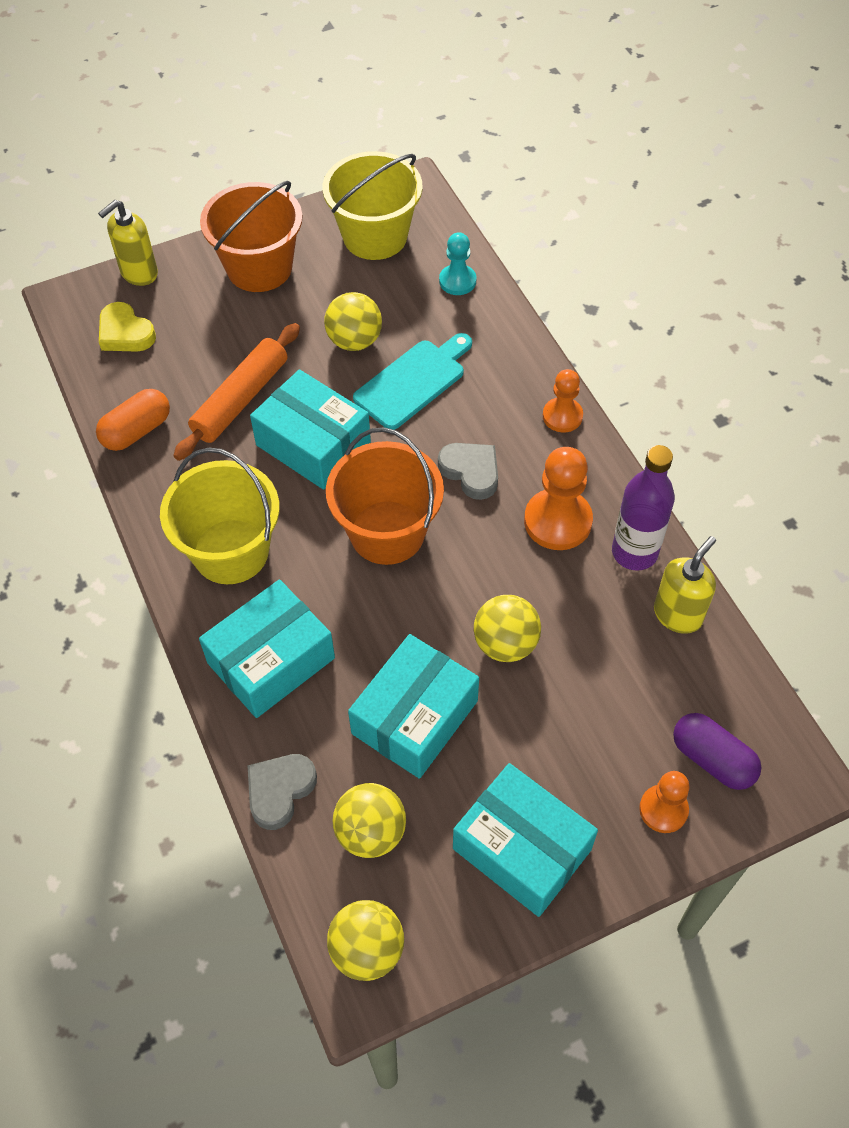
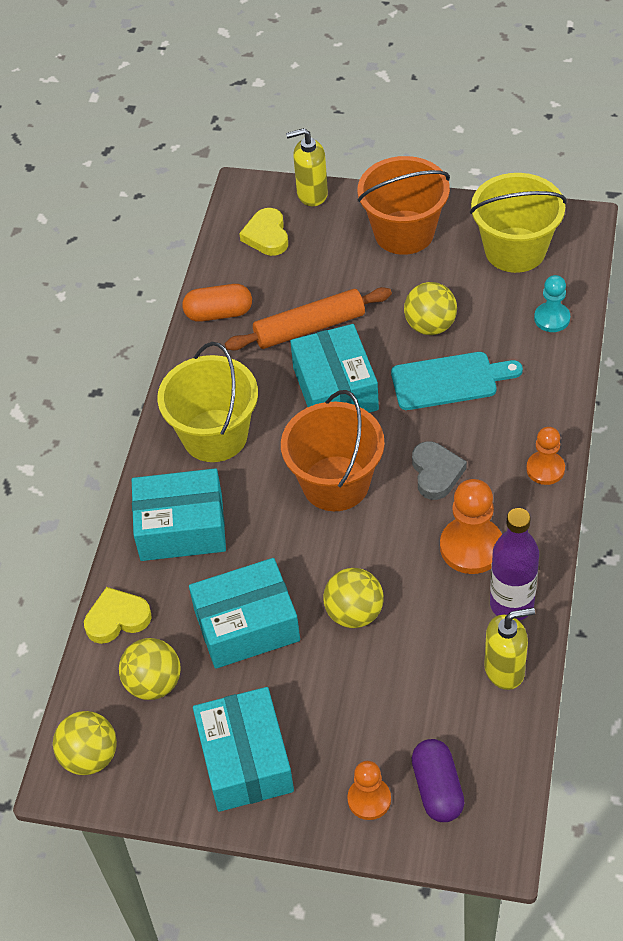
camera: 40 degrees right, 5 degrees down
(279, 791) = (117, 618): grey heart -> yellow heart

